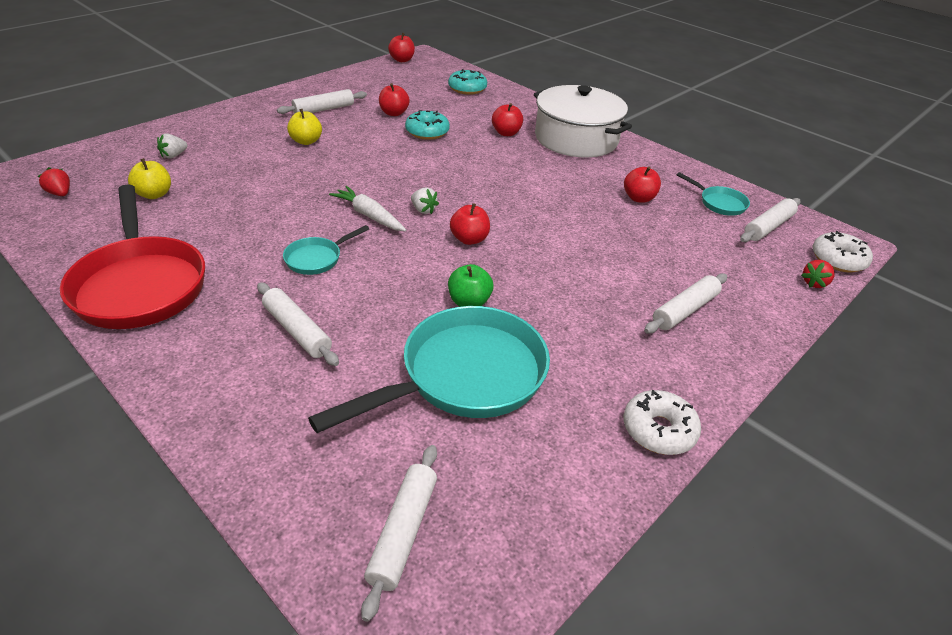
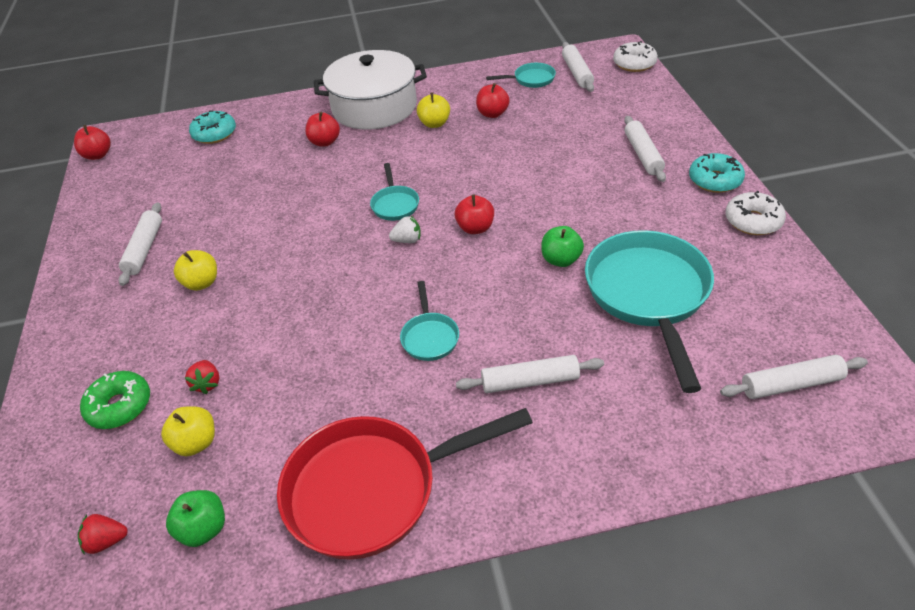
camera: 50 degrees left, 5 degrees up
(80, 225) = (204, 529): none -> green apple
(140, 285) = (373, 489): red pan -> red pan turned 150 degrees clockwise
(174, 155) = (120, 406): white strawberry -> green donut
(369, 215) = (387, 279): white carrot -> none
(394, 113) = (210, 200): red apple -> none
(403, 532) = (790, 384): white rolling pin -> white rolling pin turned 60 degrees counterclockwise
(427, 132) = (272, 190): turquoise donut -> turquoise donut (715, 180)
(462, 189) = (395, 204): none -> turquoise pan
(588, 173) = (434, 124): none -> yellow apple
(814, 283) = (651, 86): red strawberry -> red strawberry (207, 383)

